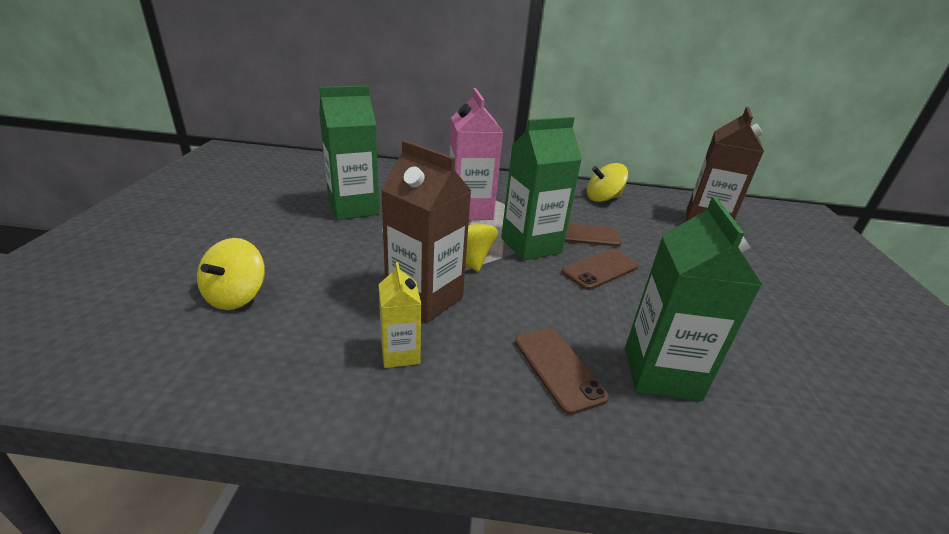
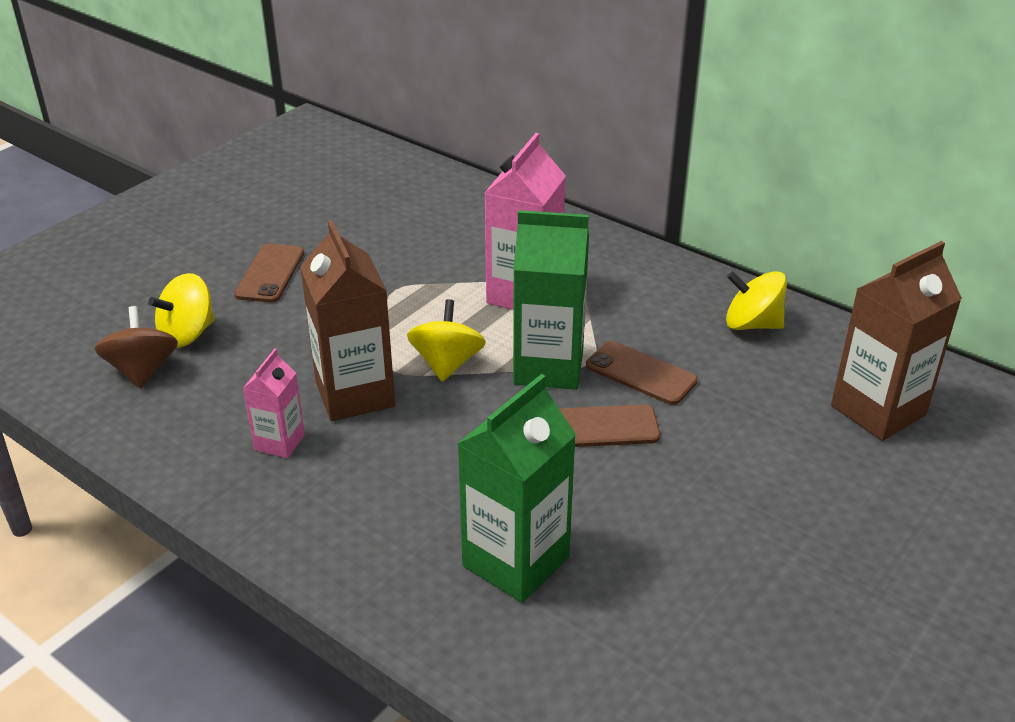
camera: 35 degrees right, 5 degrees up
(213, 338) = (142, 370): none -> brown spinning top
(353, 208) = (384, 254): green carton -> none
(400, 353) = (279, 442): yellow carton -> pink carton
(558, 368) = (411, 514): brown phone -> brown phone (270, 274)

